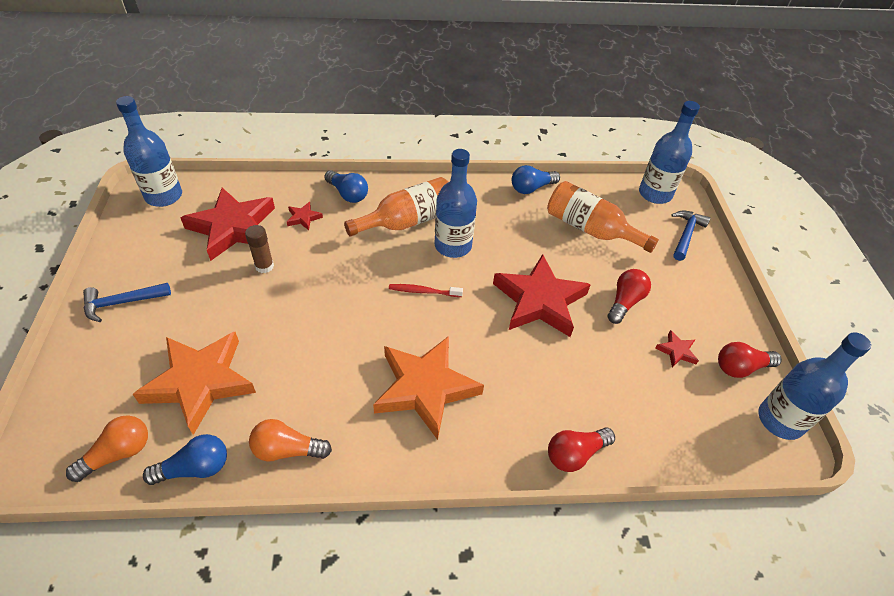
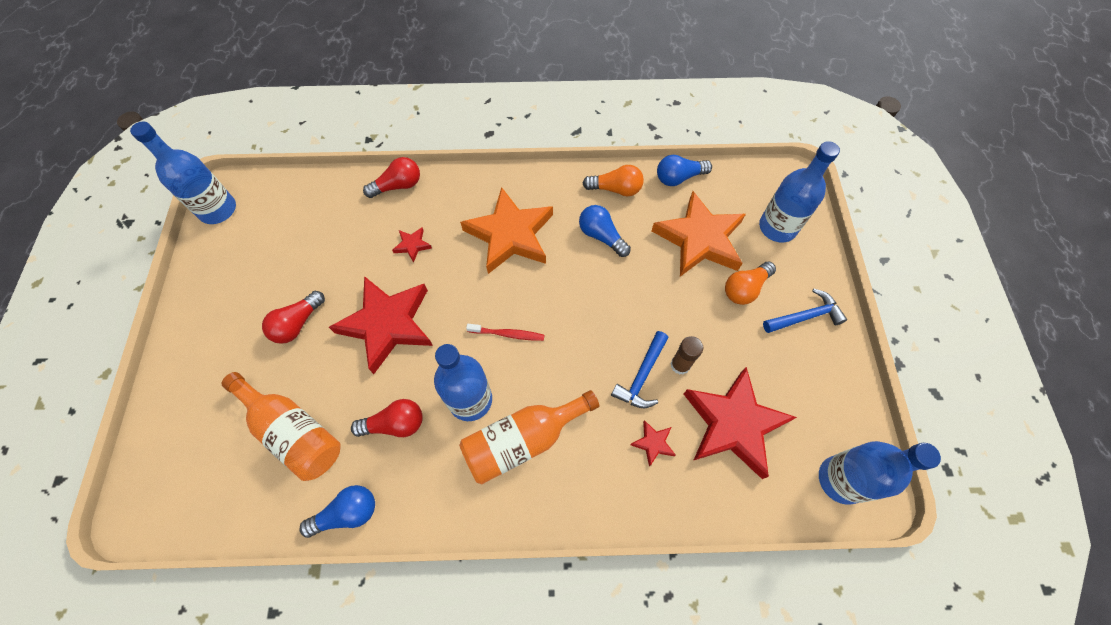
camera: 175 degrees left, 15 degrees up
(118, 453) = (738, 187): orange light bulb -> orange light bulb (745, 288)
(348, 194) = (603, 491): blue light bulb -> blue light bulb (601, 236)
(655, 194) = (172, 506): blue bottle -> blue bottle (777, 227)
(676, 351) = (272, 270): red star -> red star (412, 245)
(686, 235) = (174, 425): blue hammer -> blue hammer (642, 376)
(740, 367) = (221, 254): red light bulb -> red light bulb (395, 424)

